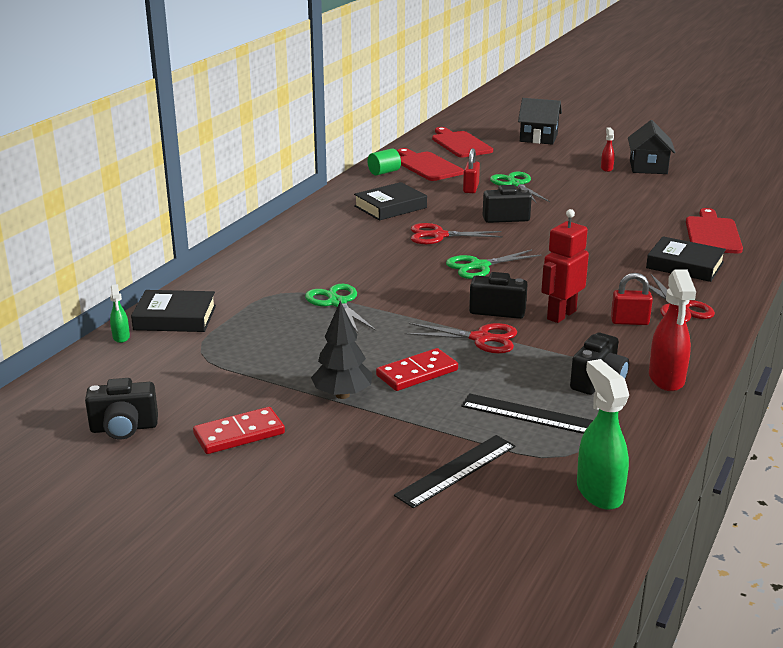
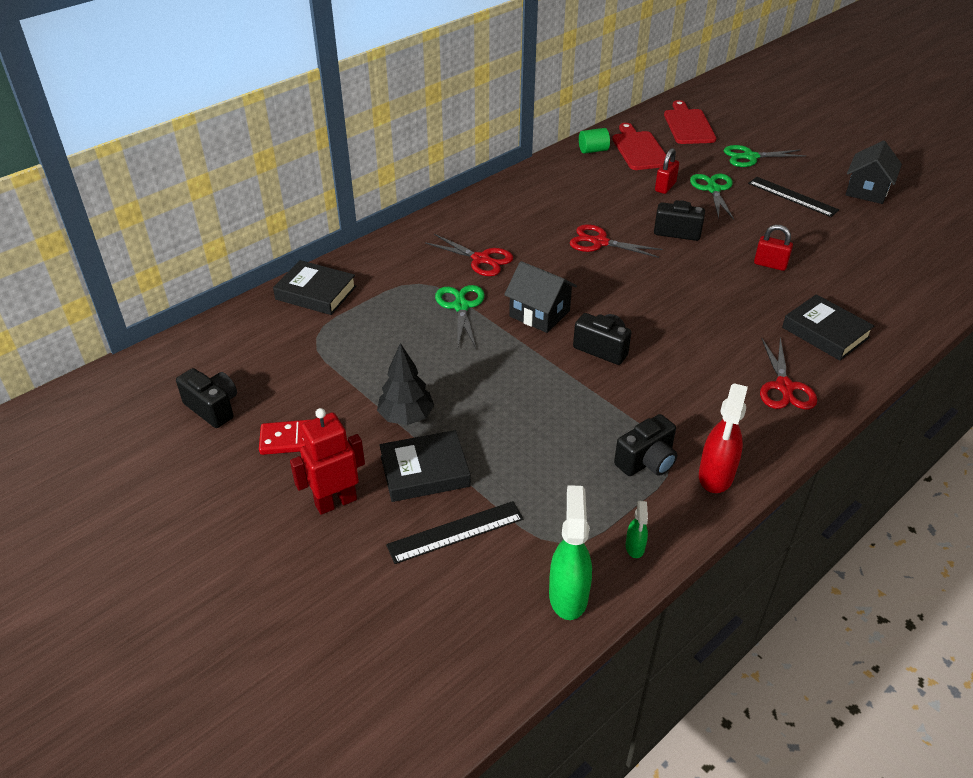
camera: 20 degrees right, 15 degrees up
(121, 337) = (262, 305): green spray bottle -> green spray bottle (635, 547)
(124, 428) = (213, 408): black camera -> black camera turned 150 degrees counterclockwise
(390, 207) = (574, 196): black book -> black book (425, 471)
(417, 373) = (485, 408): red domino -> none
(479, 266) = (616, 289): green scissors -> green scissors (750, 157)
(480, 338) = (566, 380): red scissors -> red scissors (481, 259)
(529, 414) = (558, 485): black ruler -> black ruler (792, 196)
(538, 138) = (773, 130): black house -> black house (539, 313)
(561, 315) = (659, 369): red robot -> red robot (335, 502)
(606, 168) = (820, 184): red spray bottle -> none
(629, 321) = (723, 393): red padlock -> red padlock (770, 264)
(712, 234) = (881, 296): red cutting board -> none

